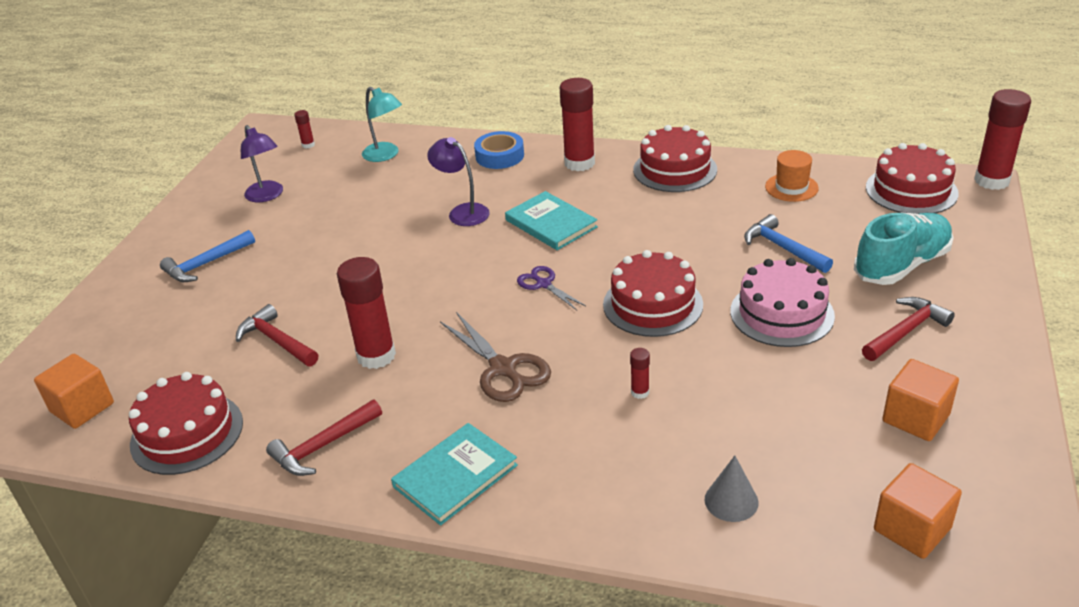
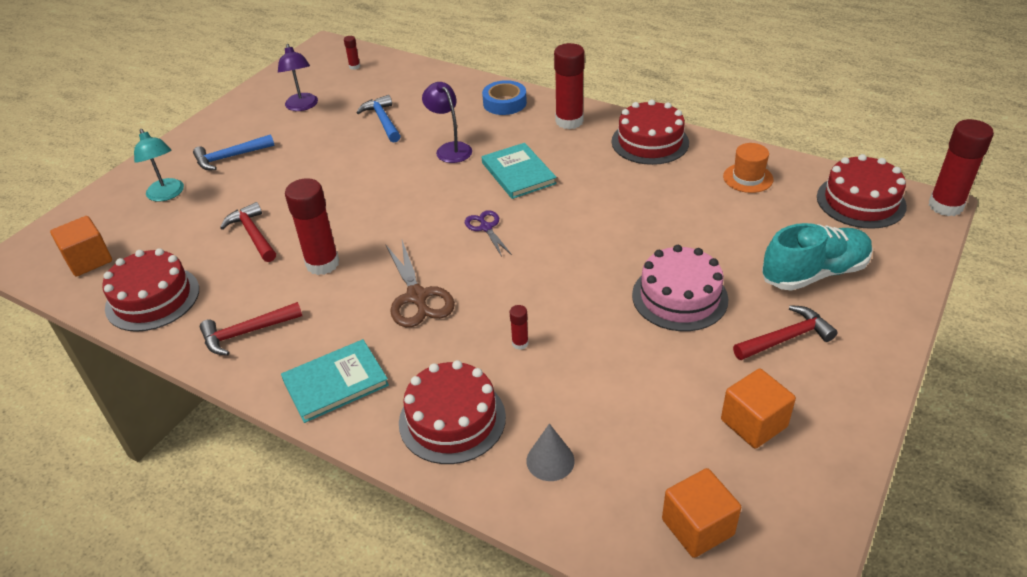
camera: 15 degrees right, 5 degrees up
(385, 155) = (411, 86): turquoise lamp -> turquoise lamp (167, 194)
(652, 304) = (569, 265): red cake -> red cake (452, 419)
(782, 248) = (711, 235): blue hammer -> blue hammer (383, 121)

